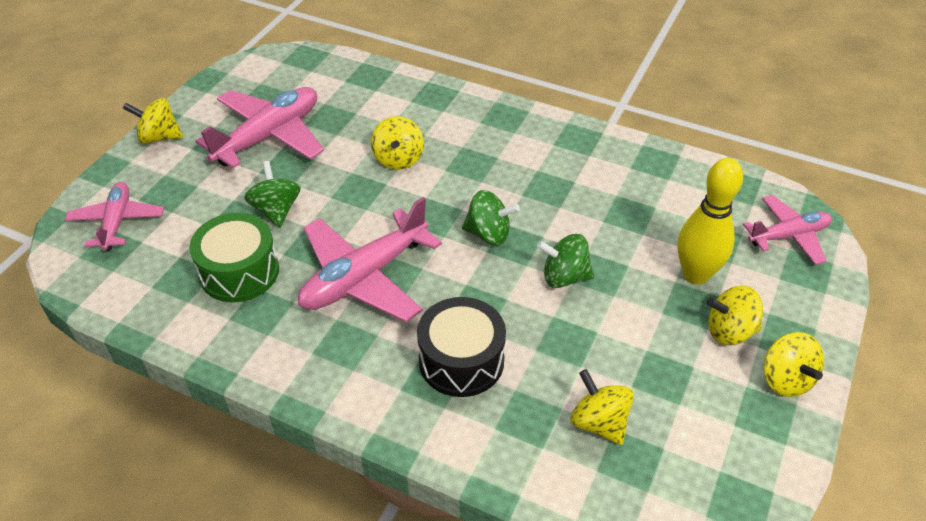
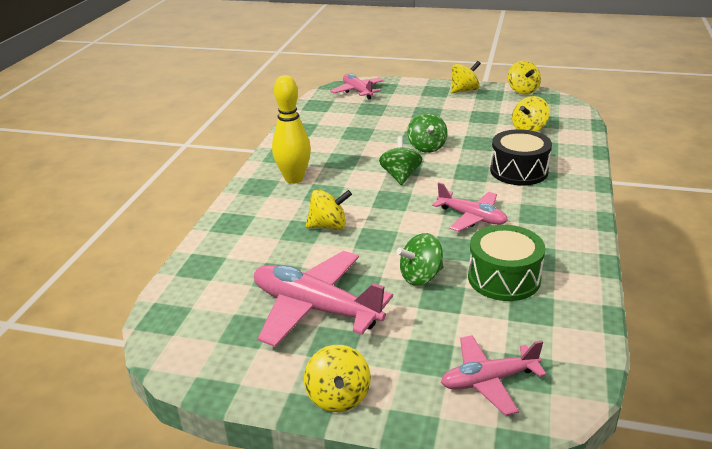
camera: 100 degrees left, 15 degrees down
(364, 277) = (471, 217): pink plane -> pink plane, size x0.61
(695, 275) = (402, 112): yellow bowling pin -> yellow bowling pin (294, 179)
(729, 331) = (440, 103): yellow spinning top -> yellow spinning top (522, 91)

